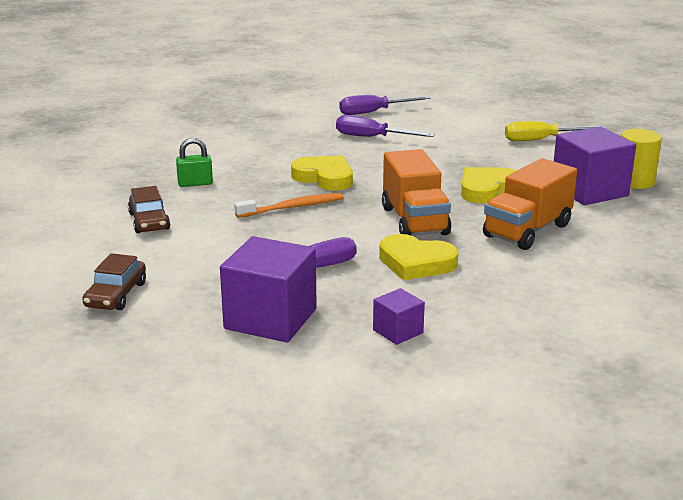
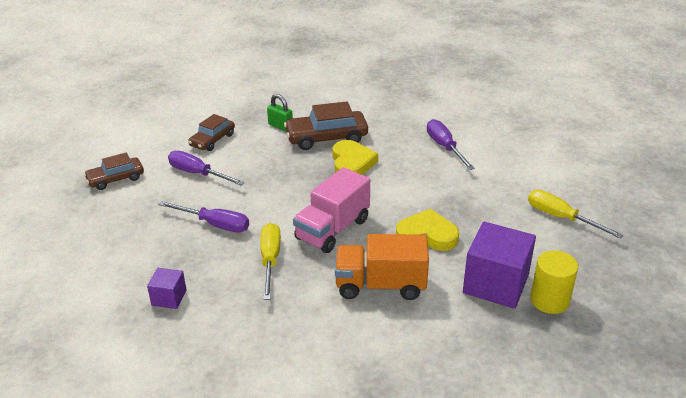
camera: 50 degrees right, 10 degrees up
(260, 172) = (326, 138): none -> brown car
(270, 319) = (138, 242): purple cube -> none
(293, 207) = (292, 175): orange toothbrush -> none
(373, 112) = (490, 125): purple screwdriver -> purple screwdriver (198, 174)
(414, 221) = (332, 229): orange truck -> pink truck
(416, 263) = (270, 260): yellow heart -> yellow screwdriver

